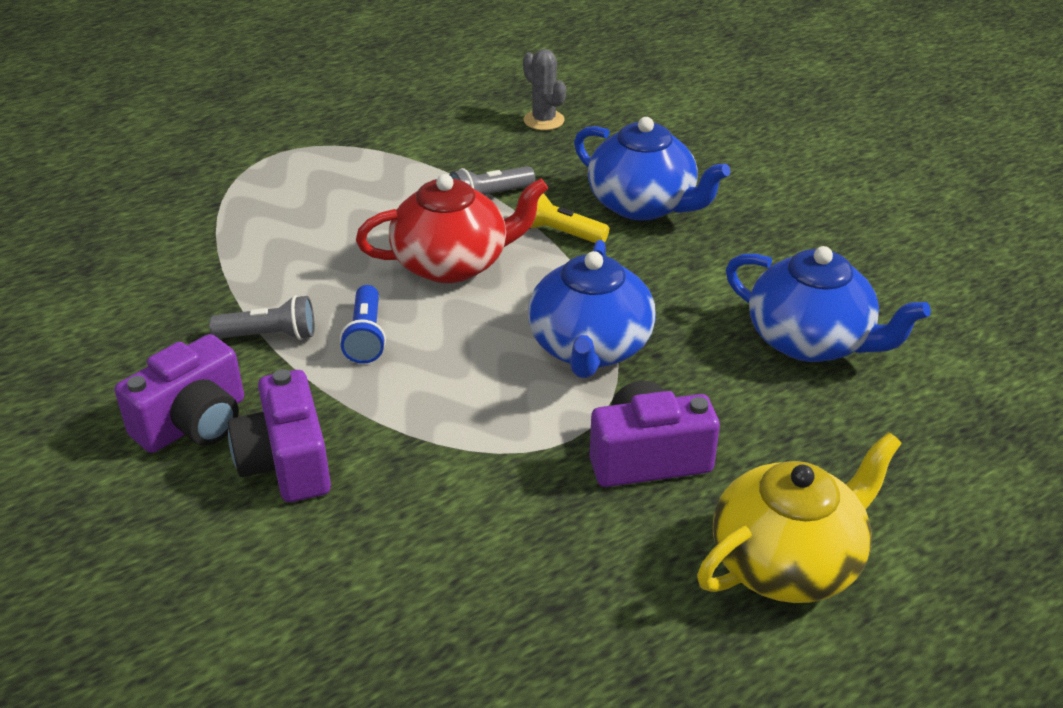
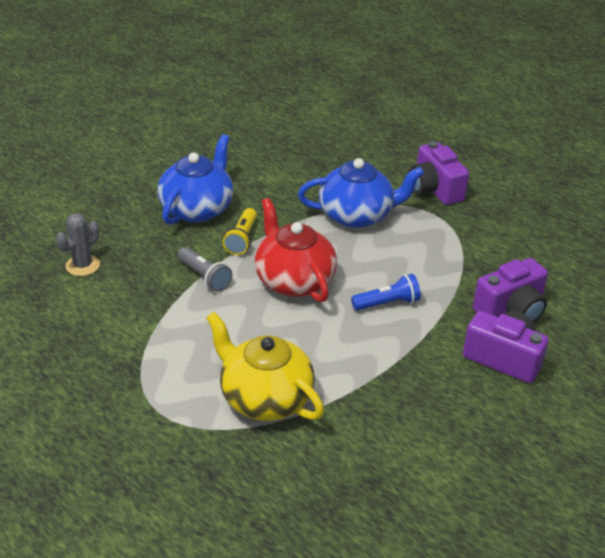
camera: 105 degrees left, 0 degrees up
(270, 336) = (406, 348): grey flashlight -> none
(788, 562) = (476, 150): yellow teapot -> yellow teapot (264, 398)
(811, 341) = (318, 146): blue teapot -> none

